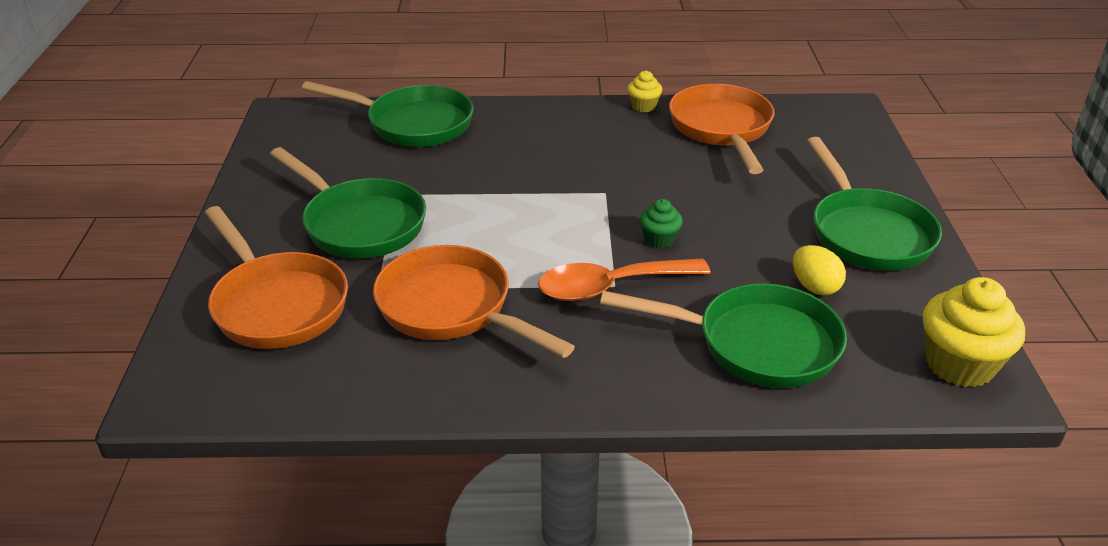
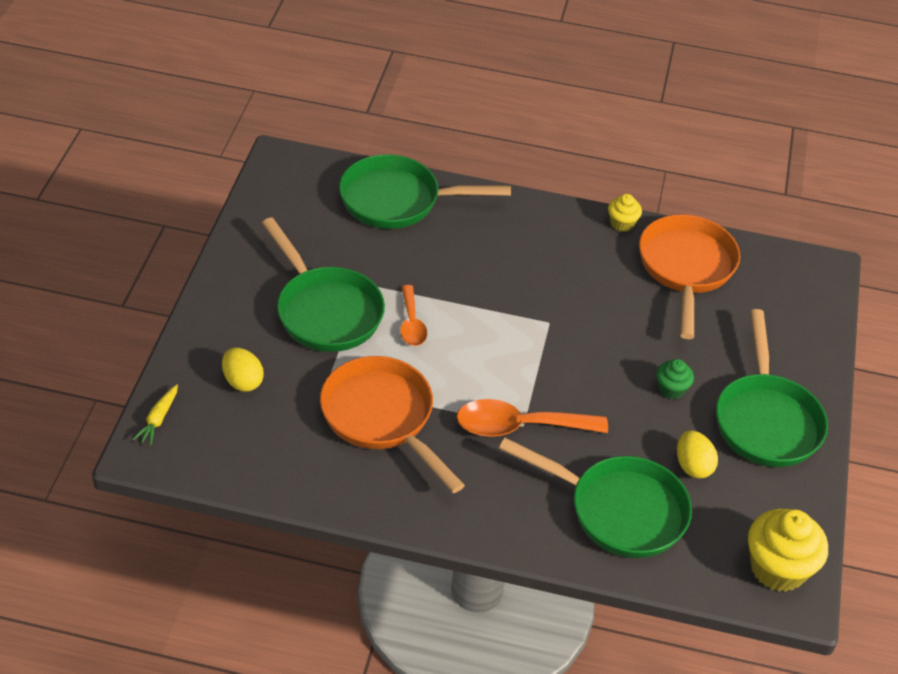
camera: 10 degrees right, 10 degrees up
(177, 361) = (158, 419): none -> yellow carrot
(276, 304) = (242, 381): orange pan -> yellow egg
(412, 124) = (398, 200): green pan -> green pan turned 150 degrees clockwise
(458, 218) = (411, 324): none -> orange spoon
(659, 239) = (579, 386): green cupcake -> green cupcake (671, 389)

